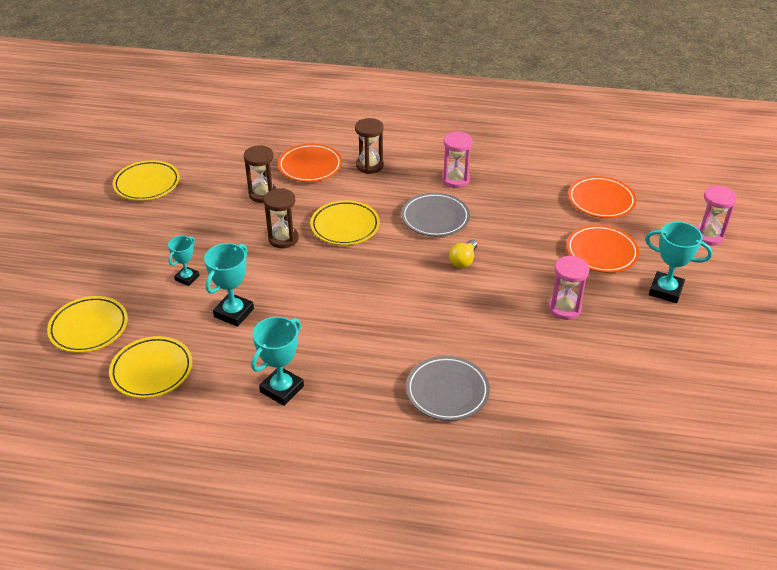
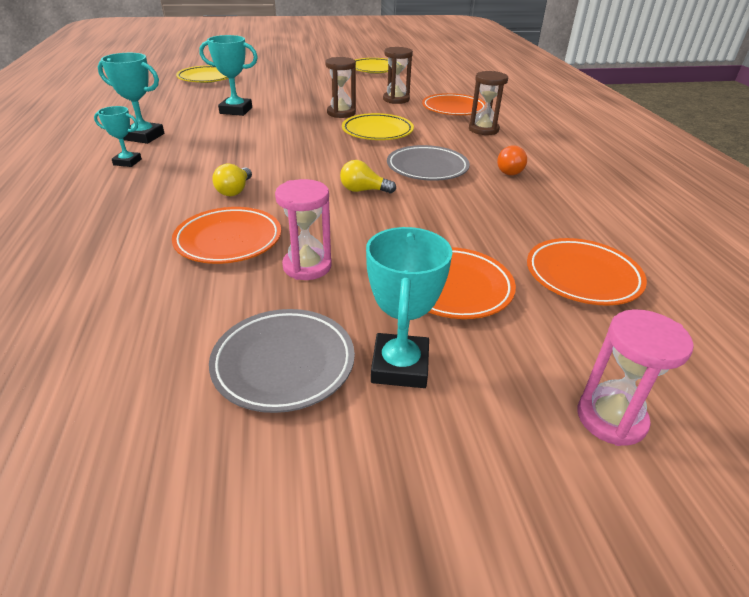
camera: 70 degrees right, 5 degrees down
(152, 370) = (164, 98): yellow plate -> none
(187, 278) = (272, 93): turquoise trophy -> turquoise trophy (127, 162)
(438, 332) = (235, 190): none -> yellow light bulb
(447, 391) = (139, 205): grey plate -> grey plate (284, 363)
(455, 180) = (509, 170): pink hourglass -> orange light bulb
(520, 342) = (228, 240): none -> orange plate

